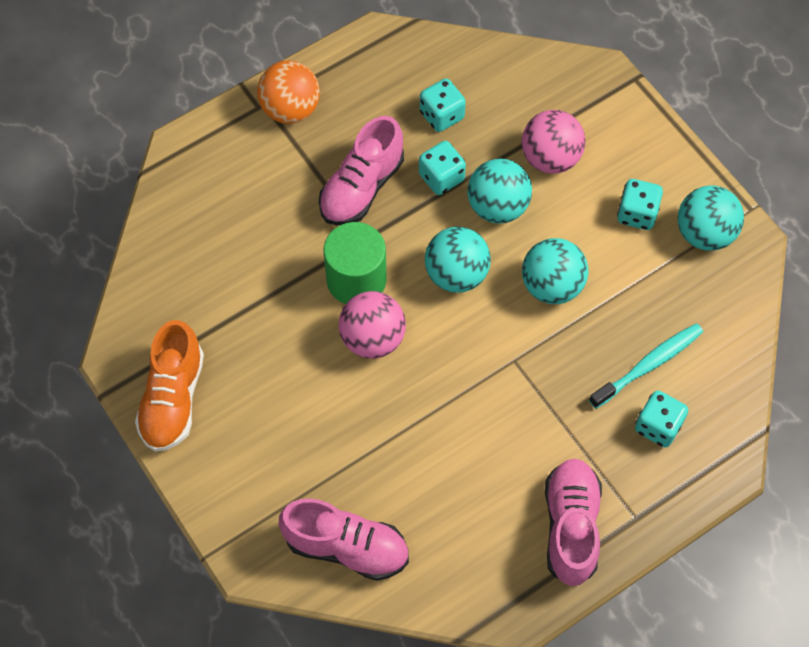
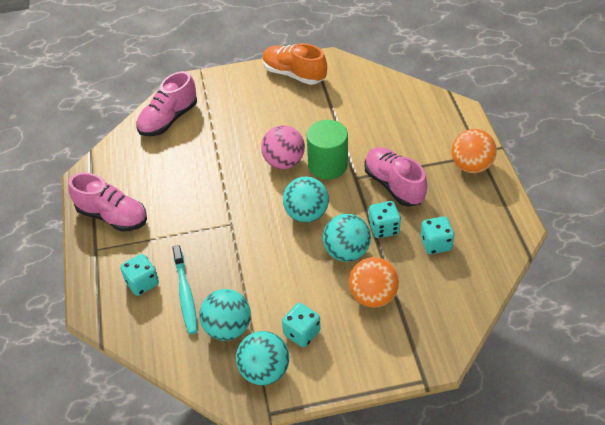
camera: 115 degrees right, 15 degrees down
(550, 158) = (373, 296): pink ball -> orange ball
(552, 285) = (271, 261): turquoise ball -> turquoise ball (227, 328)

